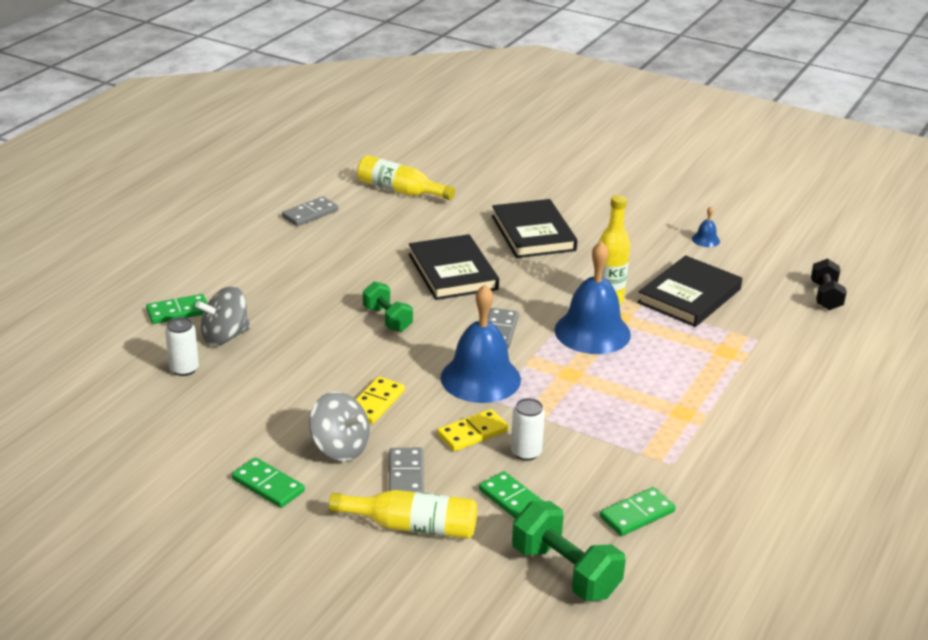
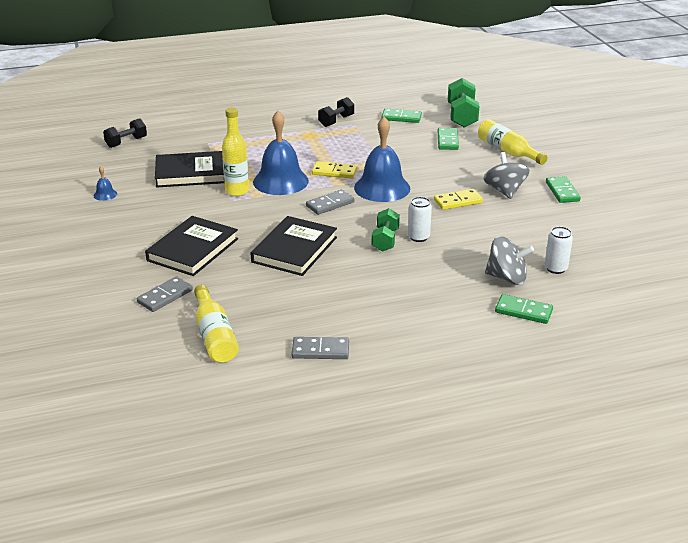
camera: 135 degrees left, 0 degrees up
(406, 475) = (485, 168): grey domino -> grey domino (165, 296)
(472, 433) = (426, 169): yellow domino -> yellow domino (334, 172)
(526, 452) = (412, 152): white can -> white can (418, 237)
(700, 456) = (336, 121): none -> black dumbbell

